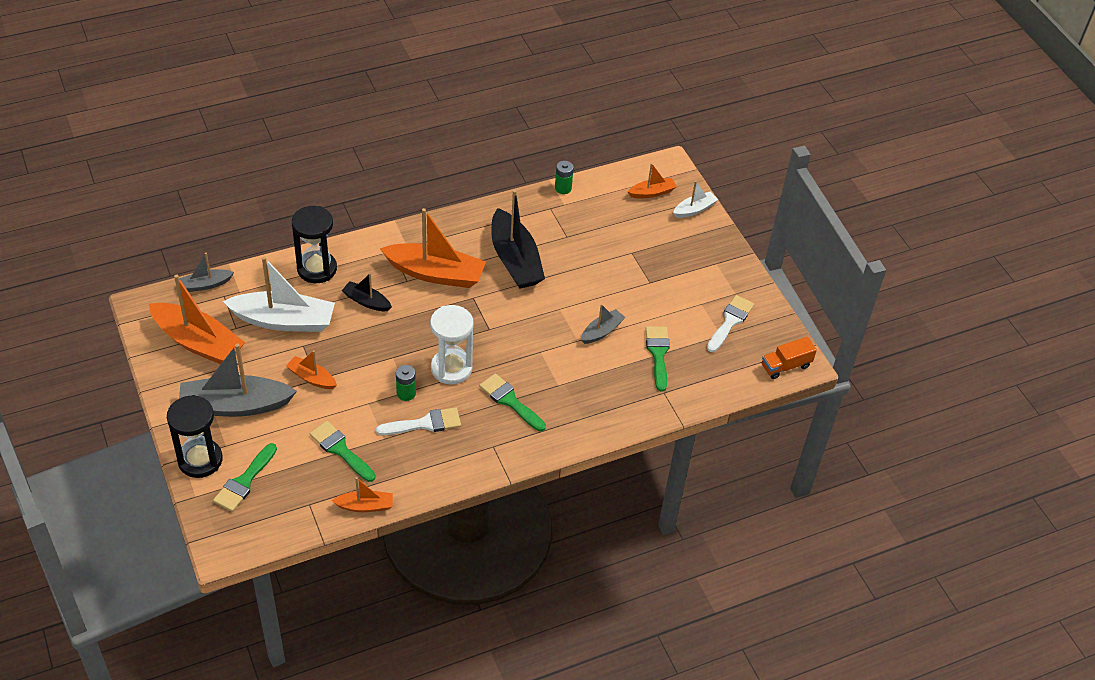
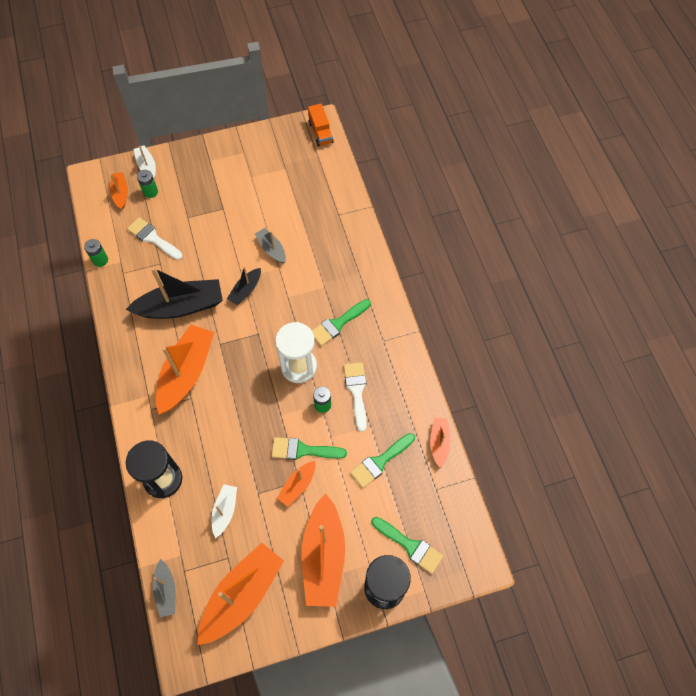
camera: 80 degrees left, 15 degrees up
(235, 405) = (323, 556): grey boat -> orange boat
(284, 320) = (225, 511): white boat -> white boat, size x0.50
(366, 301) = (211, 434): black boat -> black boat (245, 290)
(658, 354) = (300, 213): green brush -> green brush (303, 450)
(659, 217) = (150, 192): none -> green battery
(730, 321) = (272, 160): white brush -> white brush (153, 238)

